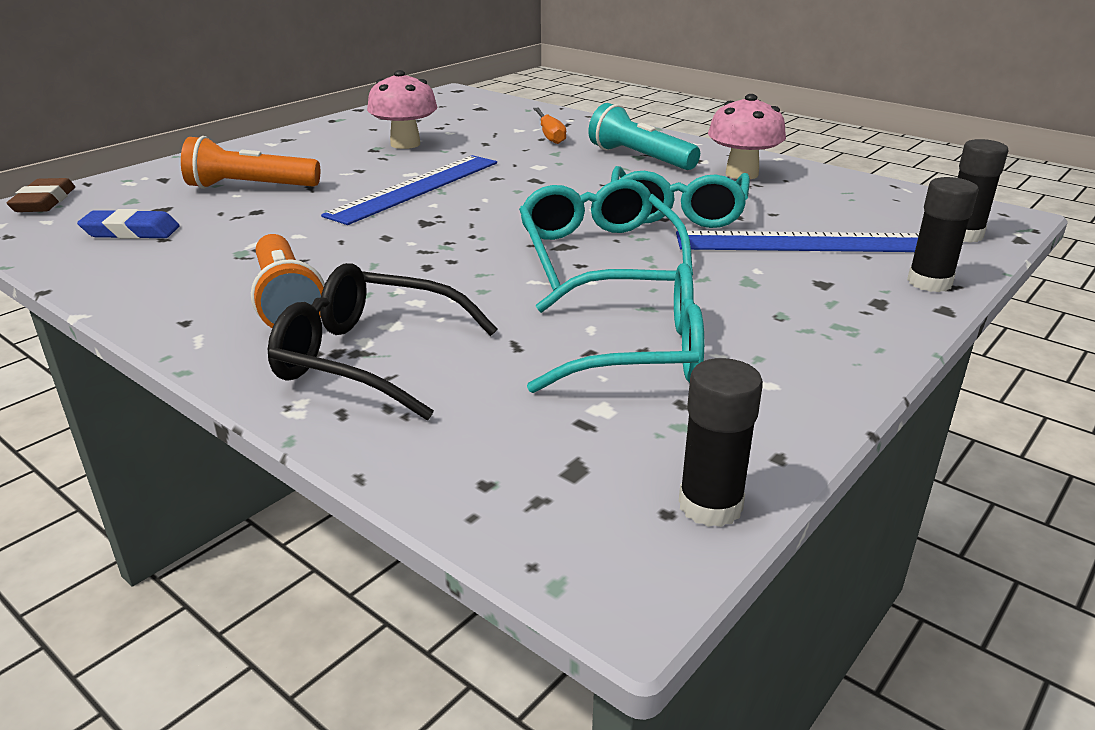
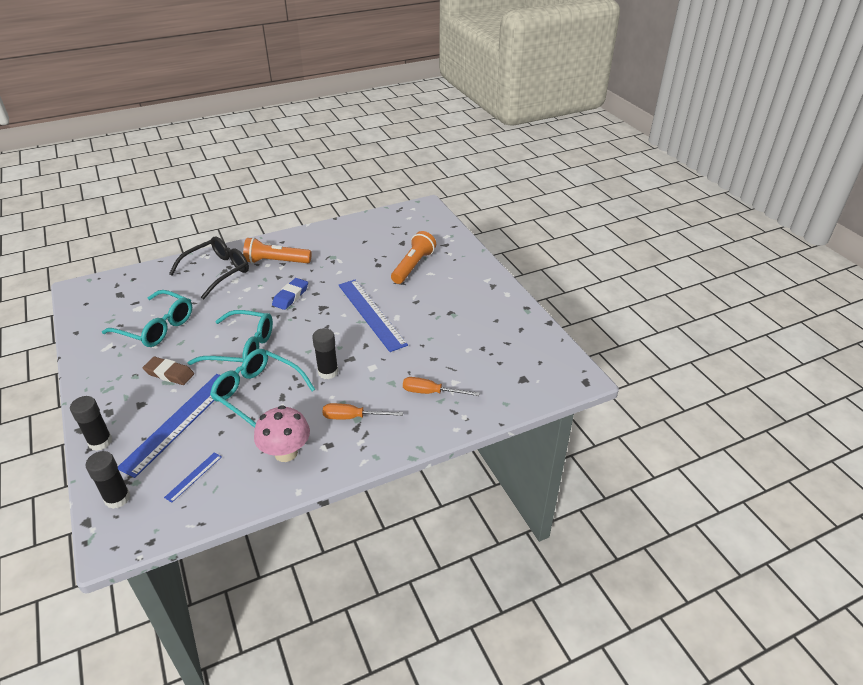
camera: 115 degrees right, 10 degrees up
(44, 202) = (434, 217): brown eraser -> brown eraser (169, 373)
(131, 231) = (379, 234): blue eraser -> blue eraser (290, 296)
(405, 144) = (452, 326): pink mushroom -> none
(636, 351) = (157, 327): turquoise glasses -> turquoise glasses turned 90 degrees counterclockwise
(639, 158) = (353, 417): turquoise flashlight -> orange screwdriver
(710, 505) = (78, 311): black glue stick -> black glue stick (328, 372)
(856, 206) = (193, 477): none -> blue ruler

